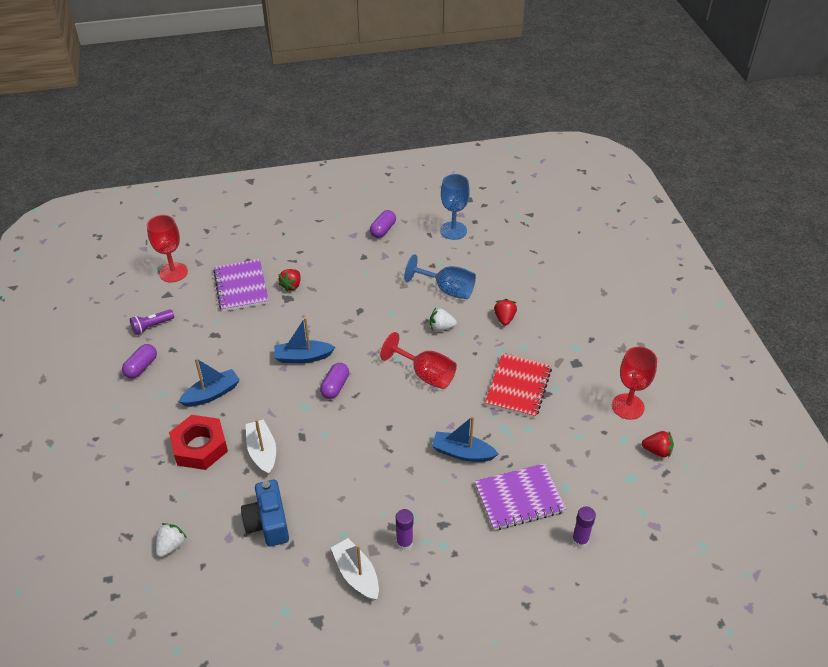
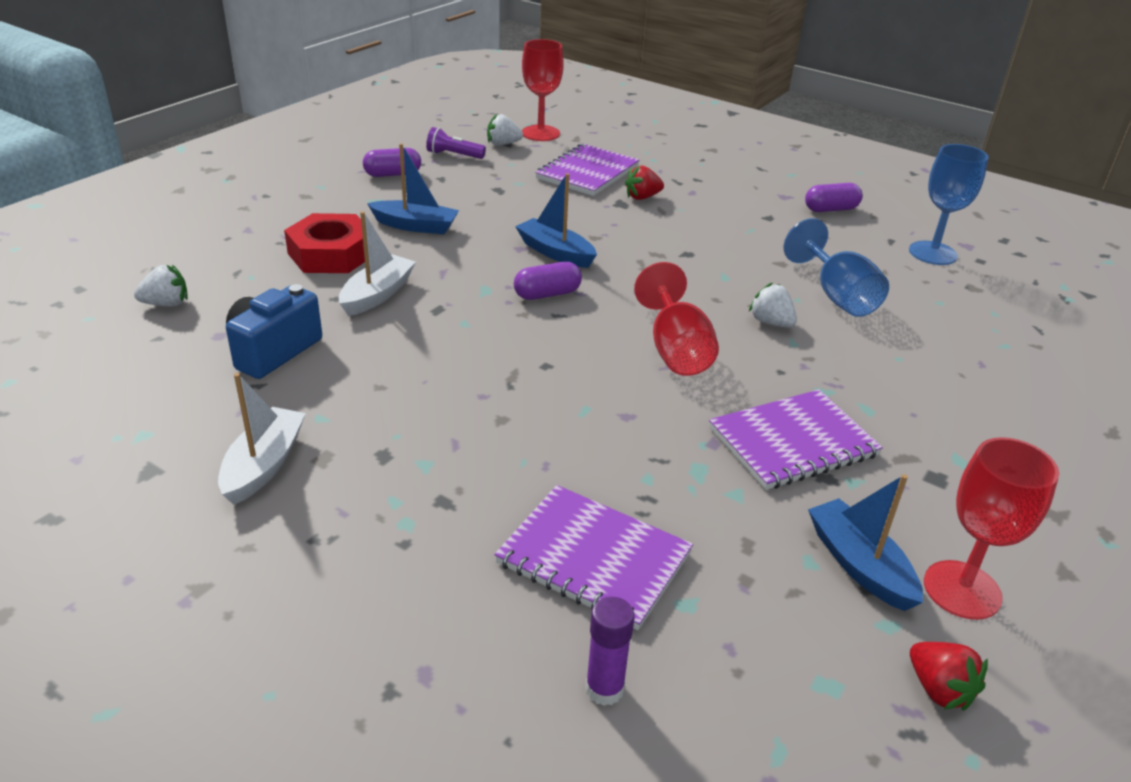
camera: 45 degrees right, 10 degrees down
(165, 297) = (503, 144): none -> white strawberry
(404, 543) = (367, 481): purple glue stick -> none
(462, 453) = (596, 452): blue boat -> blue boat (859, 565)
(504, 318) = (882, 365): red strawberry -> none
(518, 387) = (792, 442): red notebook -> purple notebook

